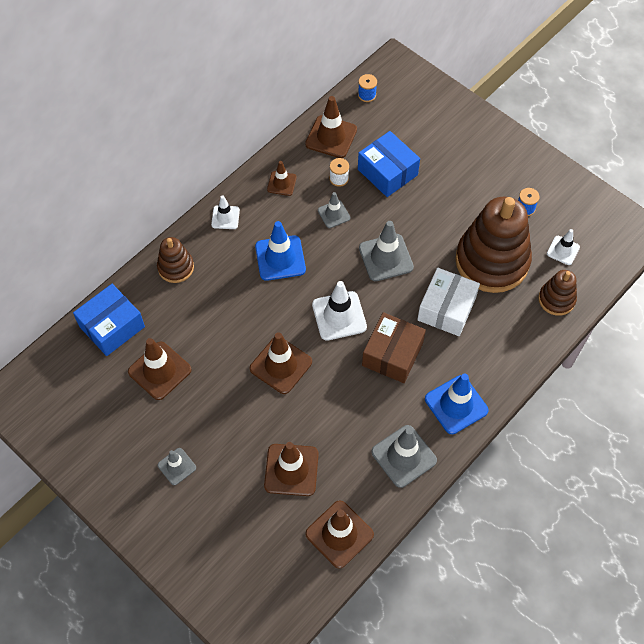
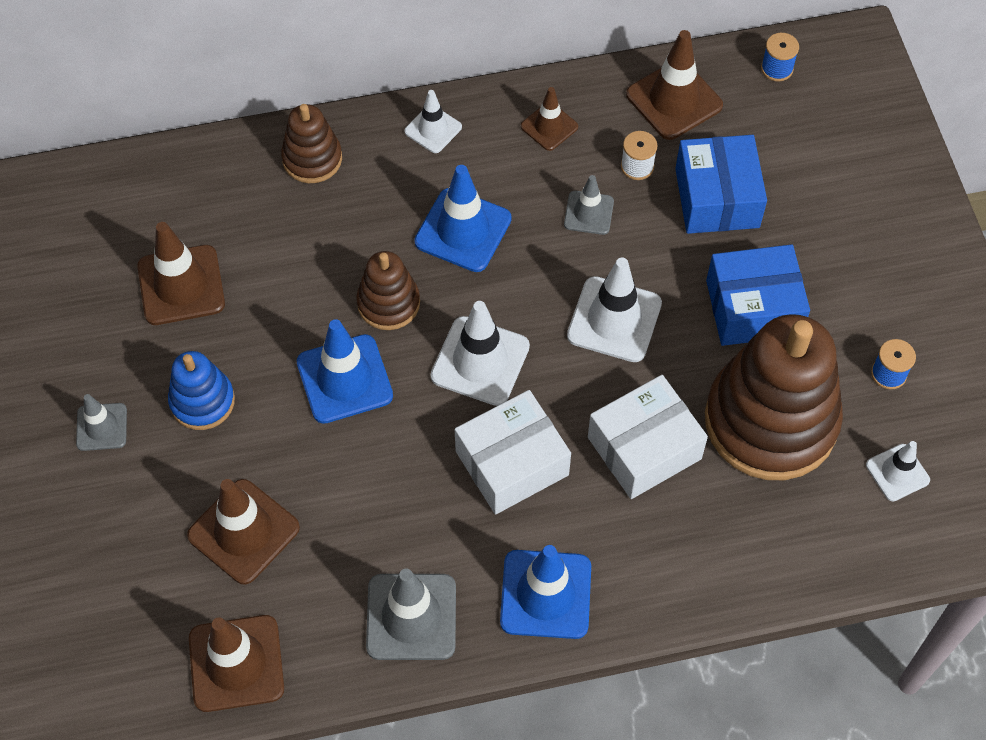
camera: 35 degrees right, 0 degrees up
(112, 326) = (168, 188): blue box -> blue box (753, 308)
(218, 421) = (202, 401): none -> blue stacking toy
(281, 365) = (344, 379): brown traffic cone -> blue traffic cone
(386, 258) = (614, 319): grey traffic cone -> white traffic cone
(392, 354) = (512, 463): brown box -> white box
(556, 299) = (826, 539): brown stacking toy -> brown stacking toy (388, 303)

